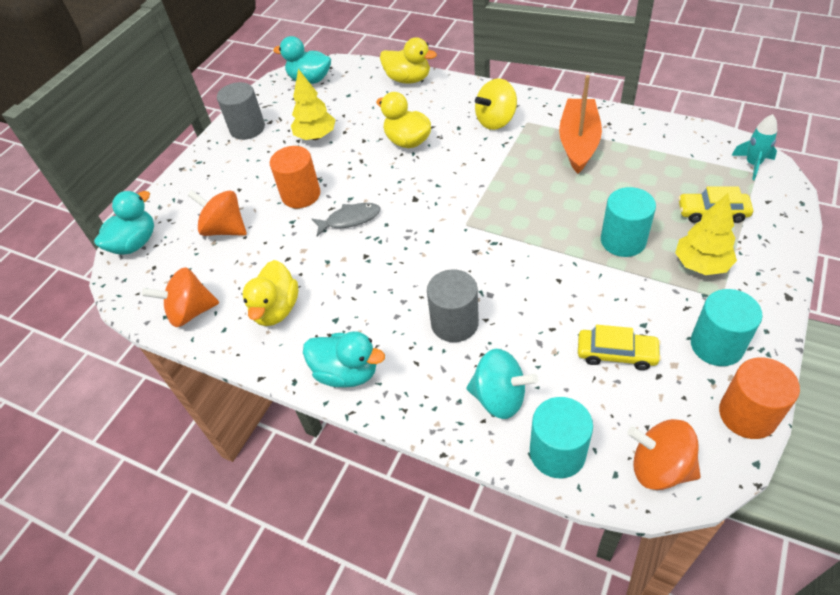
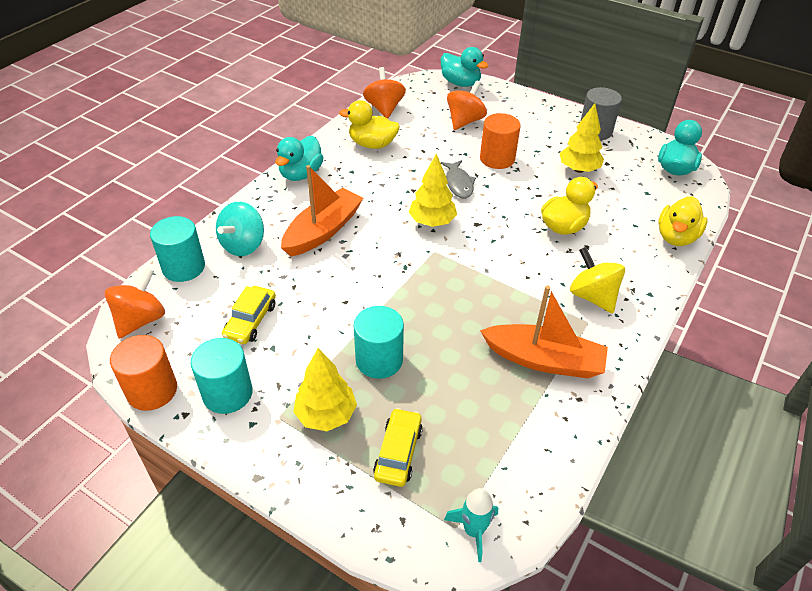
camera: 90 degrees right, 5 degrees down
(419, 232) = (432, 222): none -> yellow tree
(454, 323) = (323, 231): grey cylinder -> orange boat

